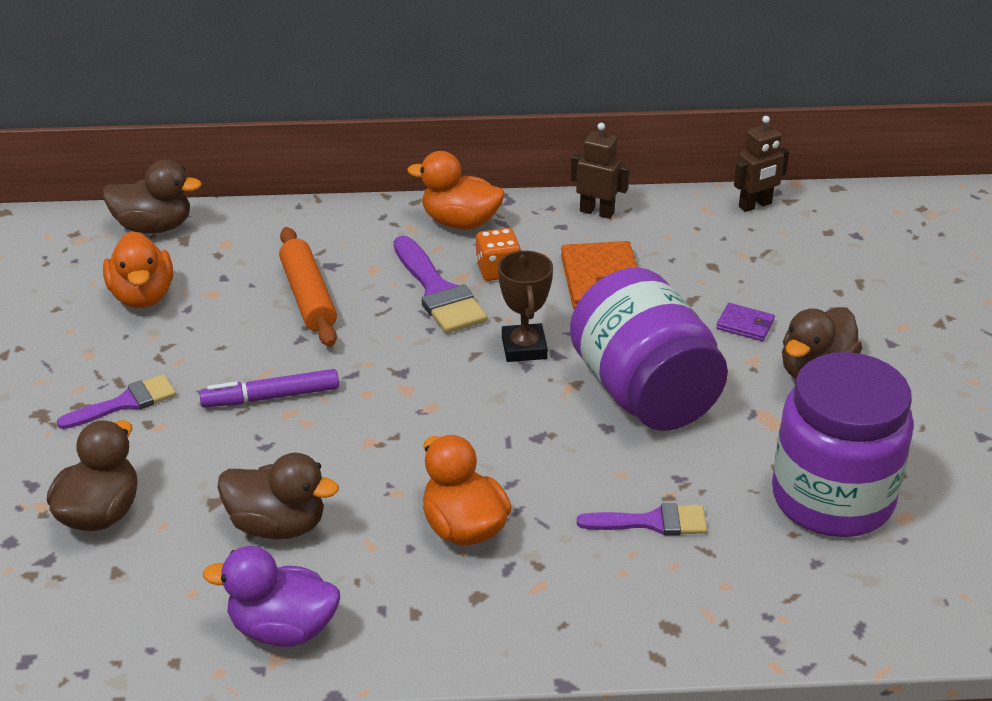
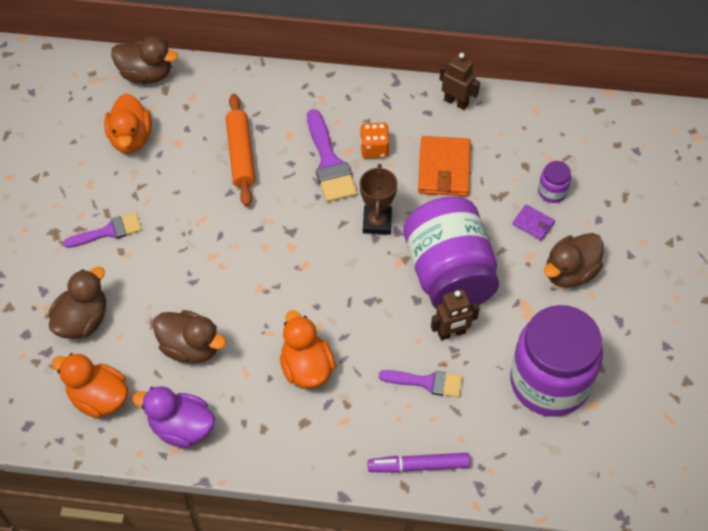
camera: 10 degrees right, 20 degrees up
(271, 397) = (202, 240): purple marker -> purple marker (418, 466)
(460, 222) = (357, 99): orange duck -> orange duck (99, 398)
(755, 205) = (571, 111): brown robot -> brown robot (451, 333)
(759, 288) = (552, 191): none -> purple jar

